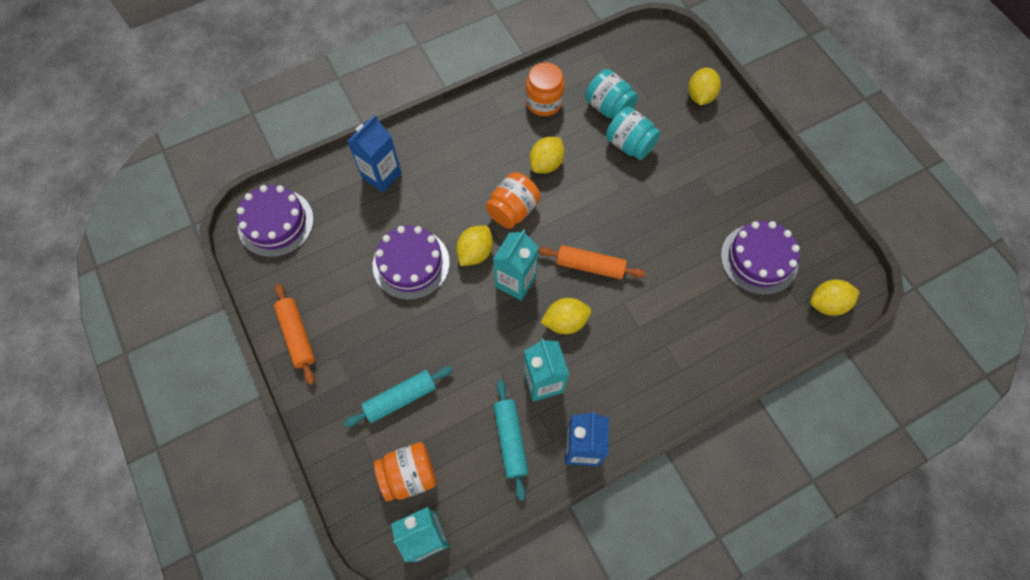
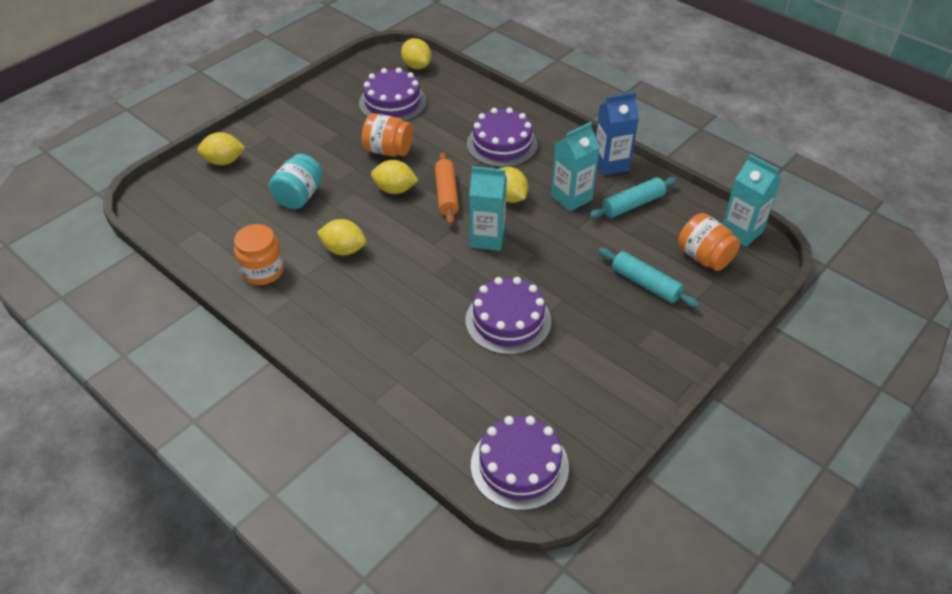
camera: 110 degrees left, 20 degrees down
(297, 335) = (637, 387): orange rolling pin -> none
(381, 175) = (411, 384): blue carton -> none
(475, 252) = (471, 275): yellow lemon -> yellow lemon (395, 189)
(513, 210) = (410, 260): orange jar -> orange jar (388, 150)
(609, 107) = (256, 220): turquoise jar -> none
(653, 345) = (502, 144): none -> purple cake

